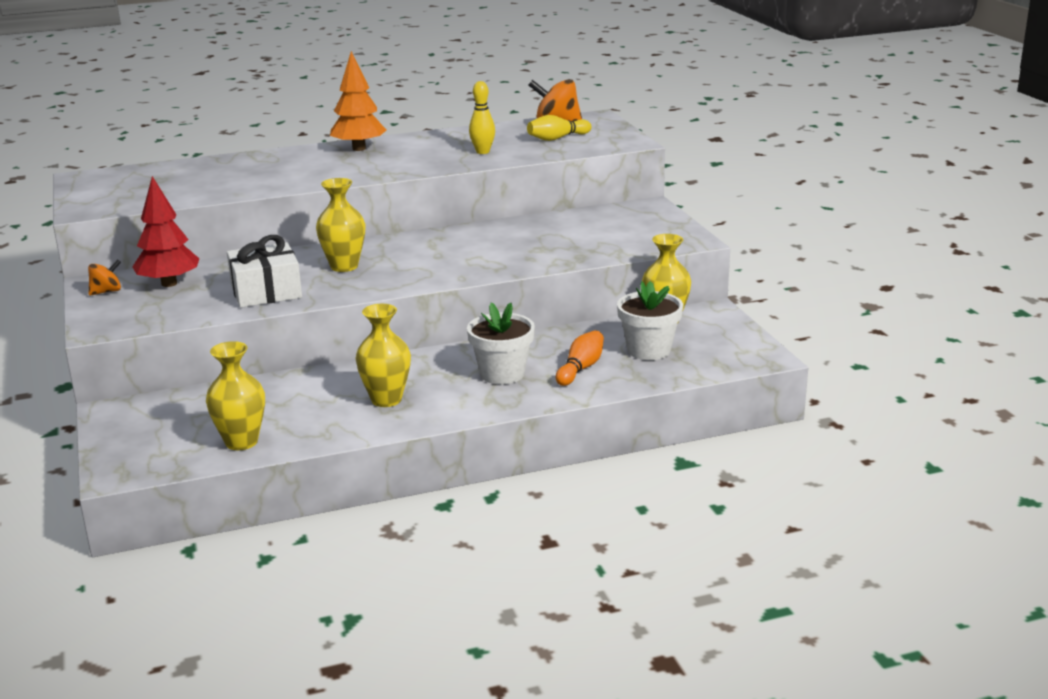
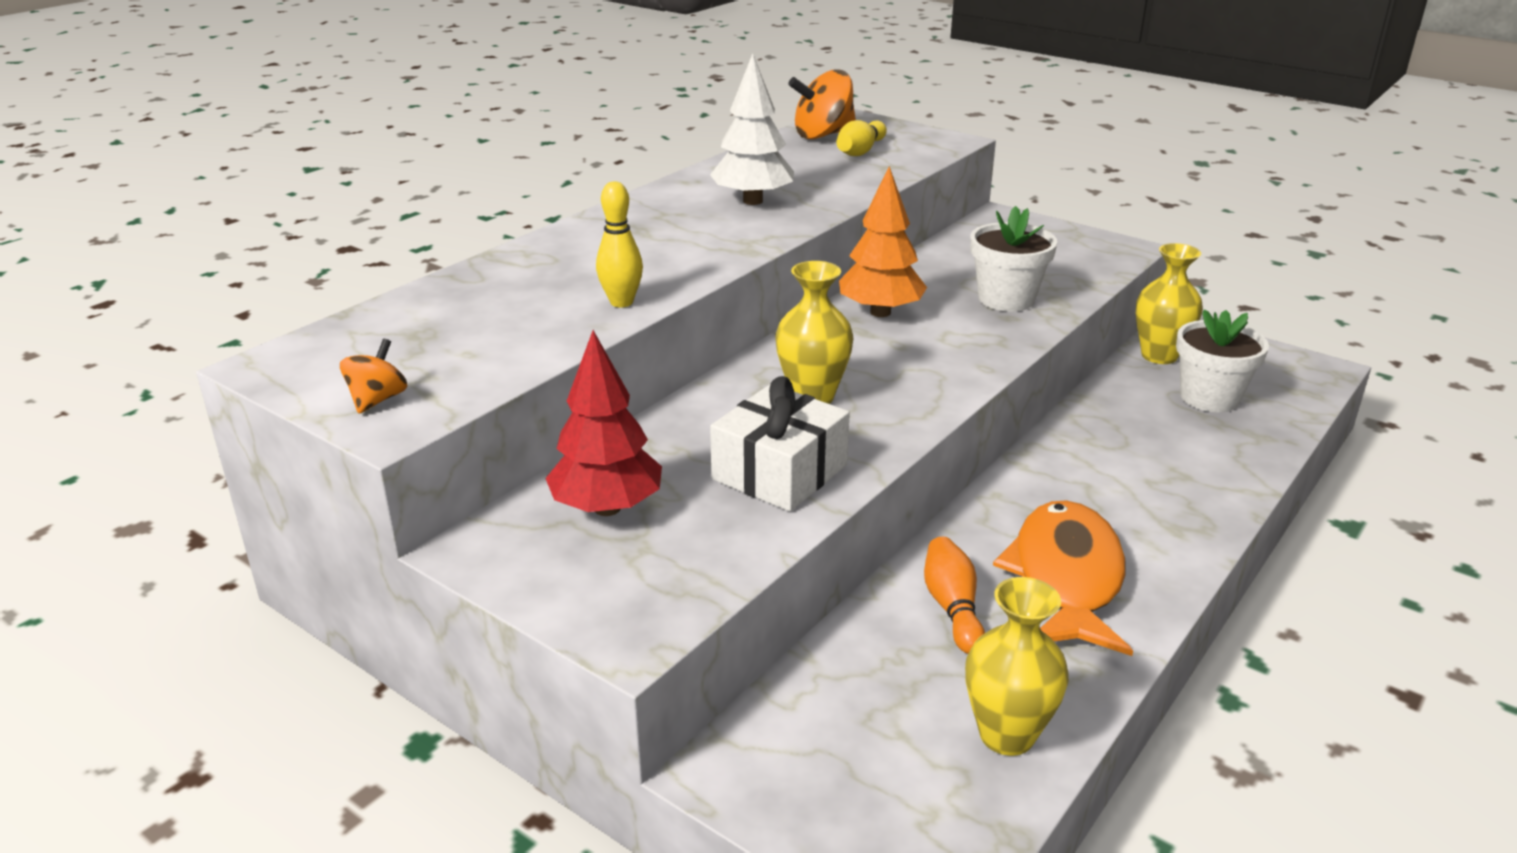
camera: 35 degrees left, 5 degrees up
(106, 292) = (526, 559): orange spinning top -> orange spinning top (377, 400)
(359, 149) = (641, 216): orange tree -> orange tree (880, 312)
(386, 399) = (1066, 578): yellow vase -> orange fish
(433, 153) = (753, 201): none -> white tree
(482, 152) = (811, 186): yellow bowling pin -> yellow bowling pin (621, 302)
(502, 374) = (1125, 485): white flower pot -> white flower pot (1006, 299)
(580, 368) = (1189, 447): orange bowling pin -> orange bowling pin (952, 608)

